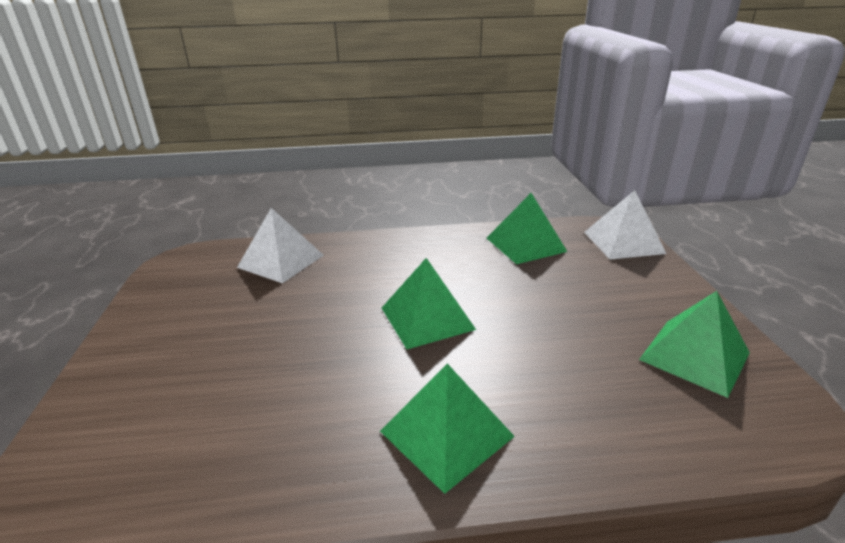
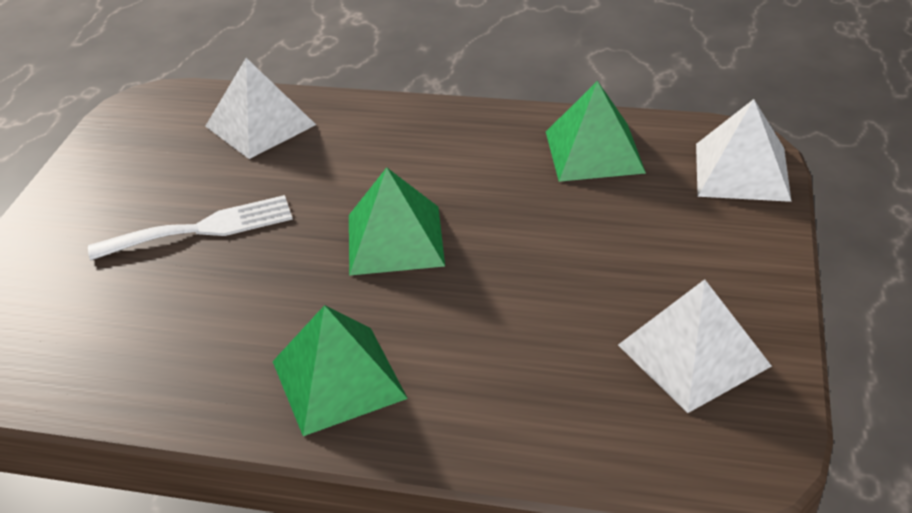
camera: 20 degrees right, 10 degrees up
(266, 337) = (202, 229): none -> white fork
(694, 356) = (693, 355): green pyramid -> white pyramid

